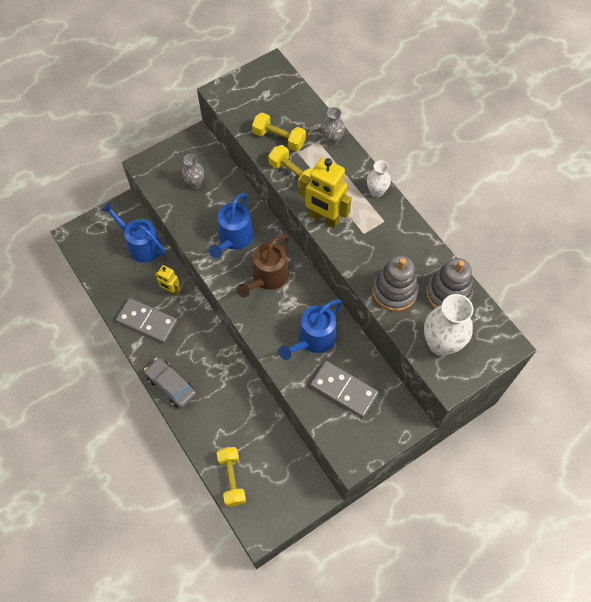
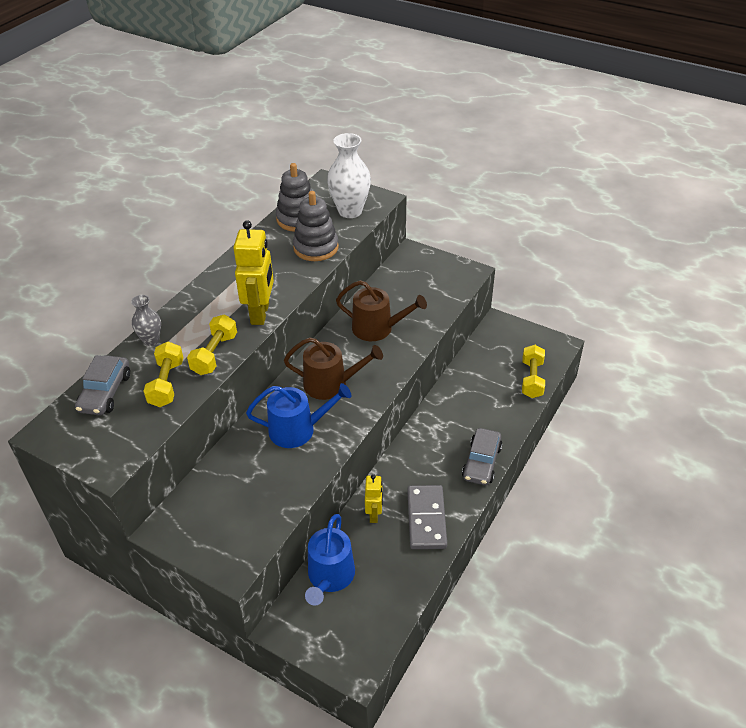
camera: 115 degrees left, 20 degrees down
(195, 183) = (238, 499): grey vase -> none
(232, 479) = (532, 379): yellow dumbbell -> yellow dumbbell turned 45 degrees counterclockwise
(291, 103) = (105, 392): none -> grey car
(313, 339) = (377, 328): blue watering can -> brown watering can
(344, 390) = (413, 294): grey domino -> none
(376, 192) = (208, 289): white vase -> none

